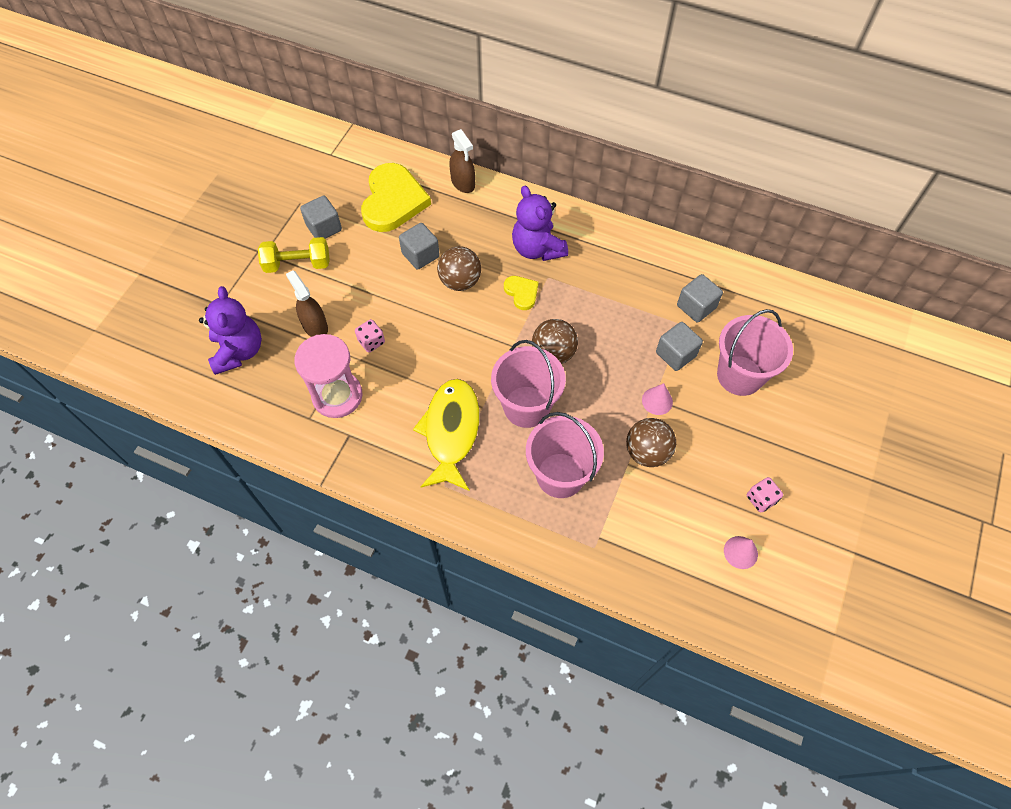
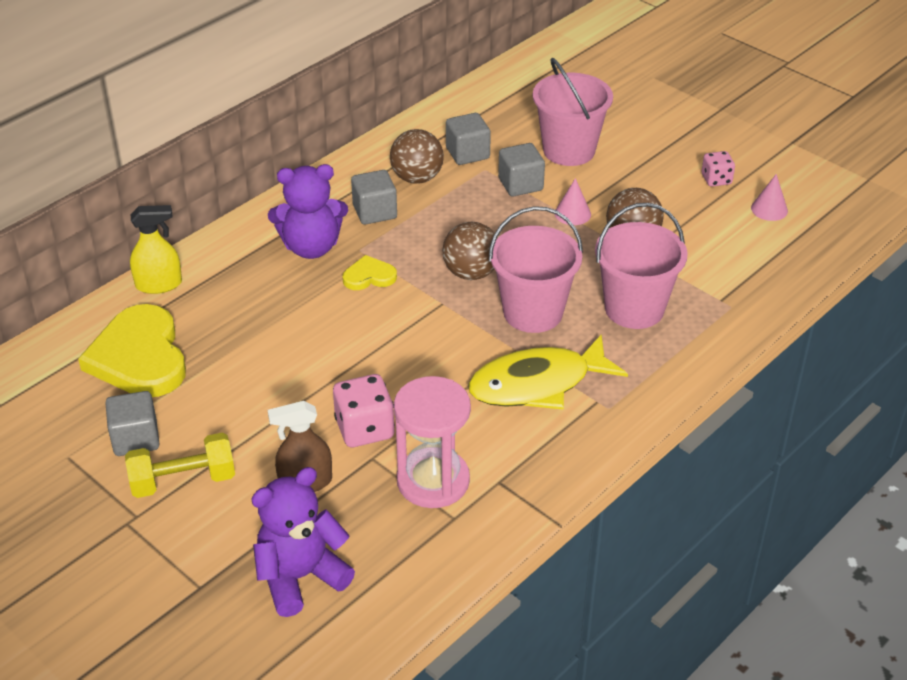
camera: 70 degrees left, 20 degrees down
(238, 351) = (300, 577): purple teddy bear -> purple teddy bear turned 45 degrees counterclockwise
(297, 264) = (183, 481): yellow dumbbell -> yellow dumbbell turned 60 degrees clockwise
(371, 342) = (364, 429): pink dice -> pink dice, size x1.62
(393, 201) = (139, 357): yellow heart -> yellow heart turned 135 degrees counterclockwise
(420, 255) = (252, 351): grey cube -> grey cube (375, 212)
(451, 431) = (537, 384): yellow fish -> yellow fish turned 45 degrees counterclockwise
(460, 281) = (318, 324): brown ball -> brown ball (417, 178)
(463, 183) = (159, 284): brown spray bottle -> yellow spray bottle

